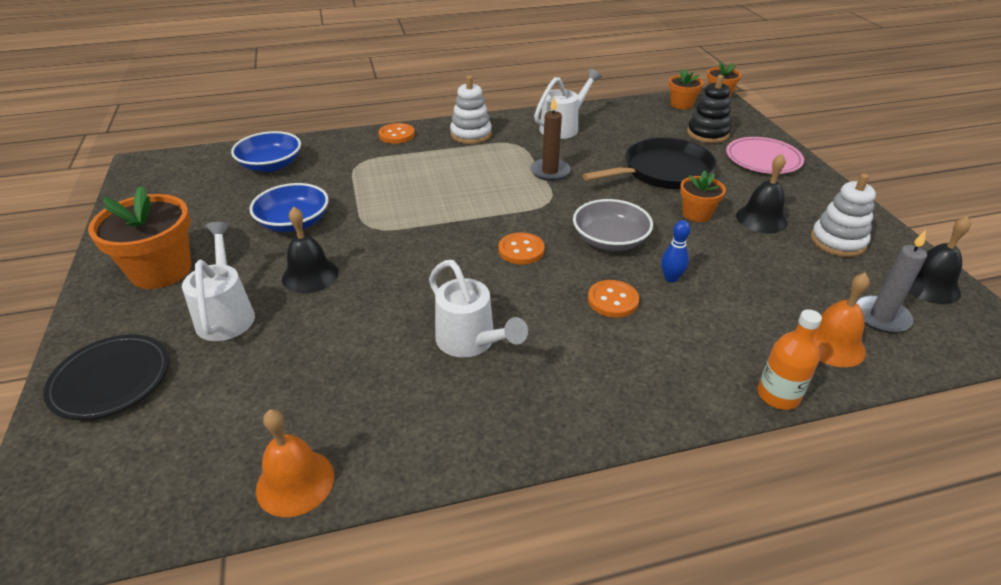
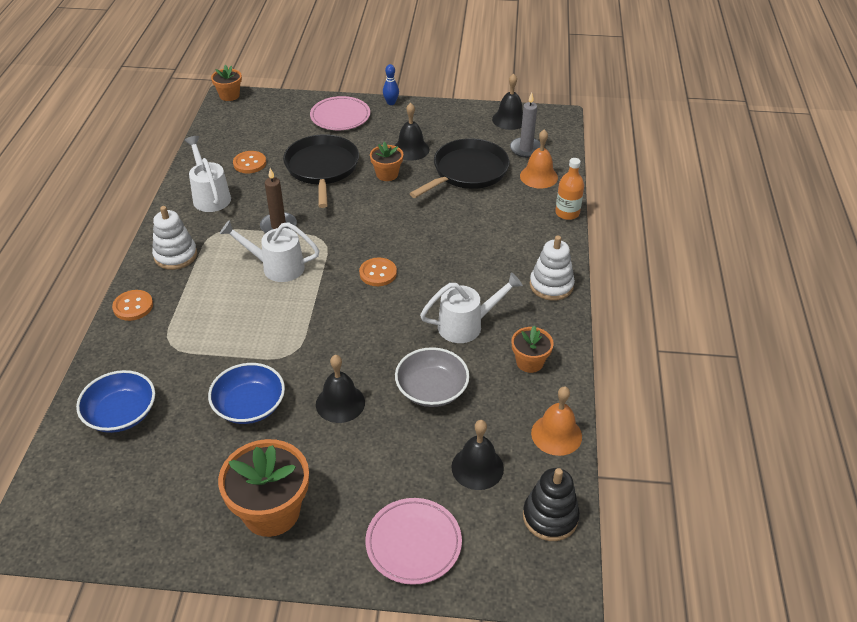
camera: 70 degrees left, 5 degrees up
(111, 380) = (413, 543): black plate -> pink plate
(226, 313) = (364, 463): white watering can -> white watering can (276, 267)
(226, 409) = (477, 467): none -> black bell
(610, 240) = (393, 225): grey bowl -> grey bowl (431, 389)
(612, 300) = (458, 246): orange button -> orange button (249, 163)
(671, 278) = (450, 213): blue bowling pin -> blue bowling pin (391, 103)
(681, 104) = (226, 119): orange flower pot -> orange flower pot (529, 362)
(707, 134) = (284, 125): black stacking toy -> black stacking toy (550, 517)
(768, 273) = (467, 171): none -> black pan
(837, 241) = (453, 131): white stacking toy -> white stacking toy (551, 285)

